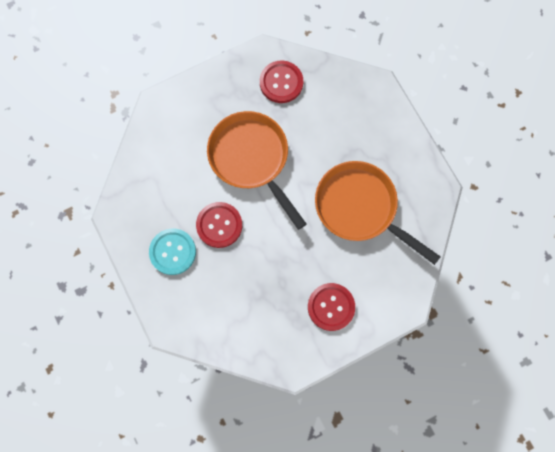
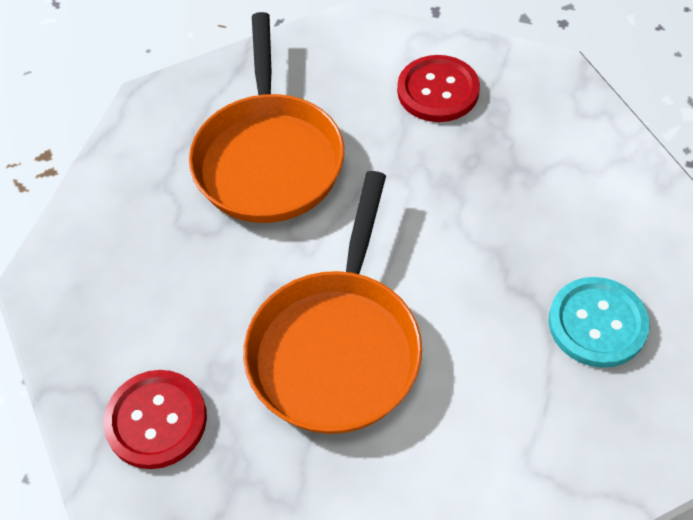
camera: 130 degrees left, 20 degrees down
(219, 225) = (486, 299): red button -> none

